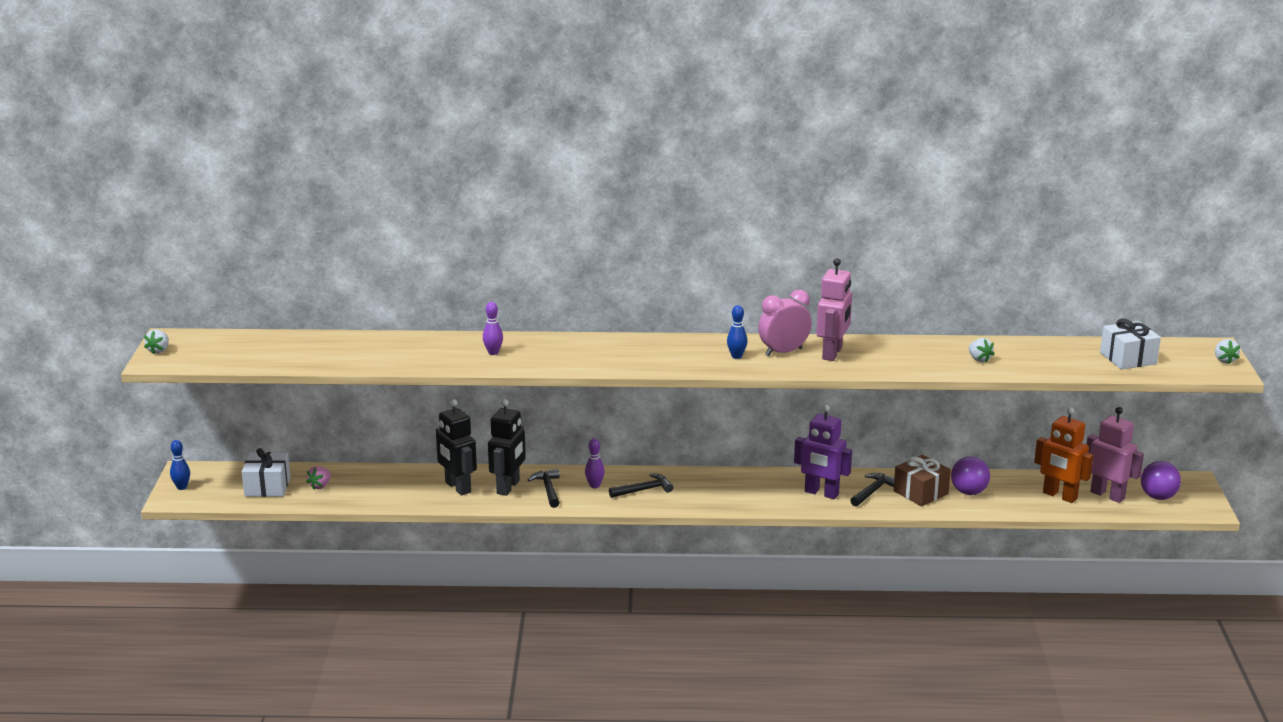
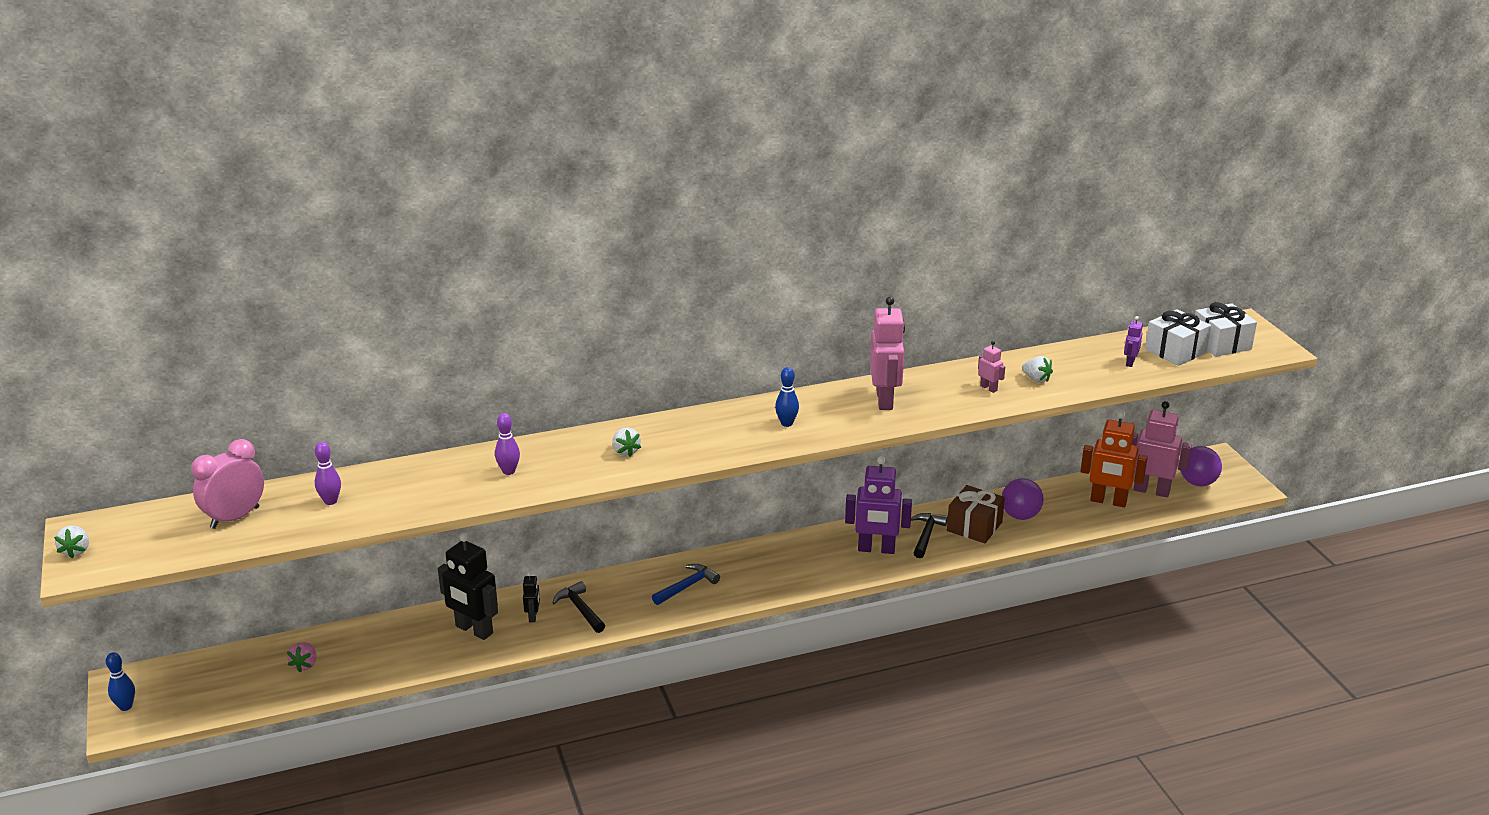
camera: 20 degrees left, 5 degrees up
(267, 486) = (238, 681): white gift -> white gift (1221, 343)
(508, 487) = (533, 616): black robot -> black robot, size x0.47
(594, 486) = (630, 593): purple bowling pin -> purple bowling pin (330, 501)
(644, 490) = (687, 586): black hammer -> blue hammer
(783, 352) = (833, 408): pink clock -> pink clock (235, 518)
(931, 359) = (988, 388): none -> pink robot
(1077, 360) = (1130, 362): none -> purple robot
(1224, 360) = (1263, 336): white strawberry -> white strawberry (625, 451)

